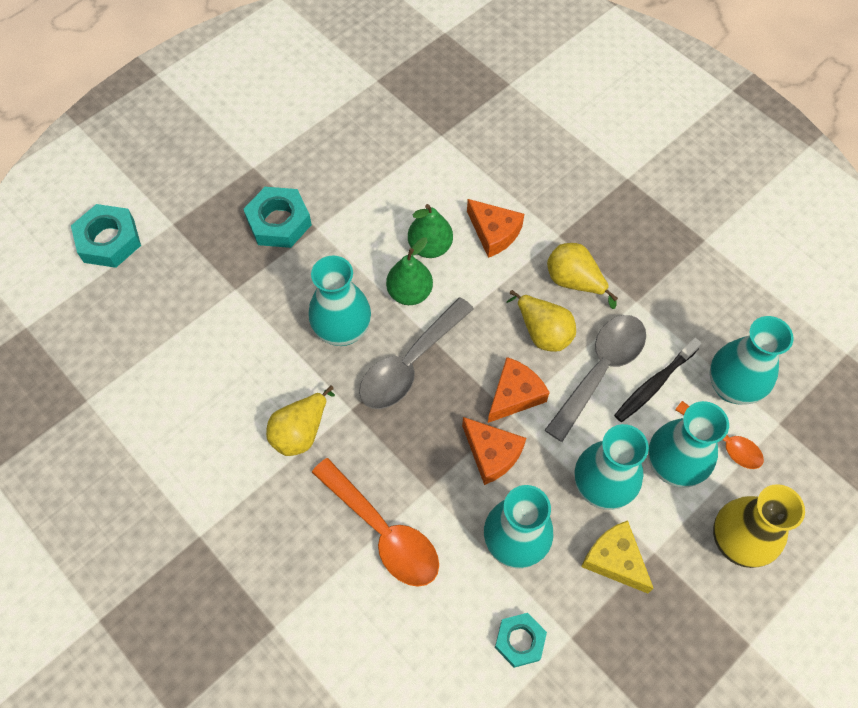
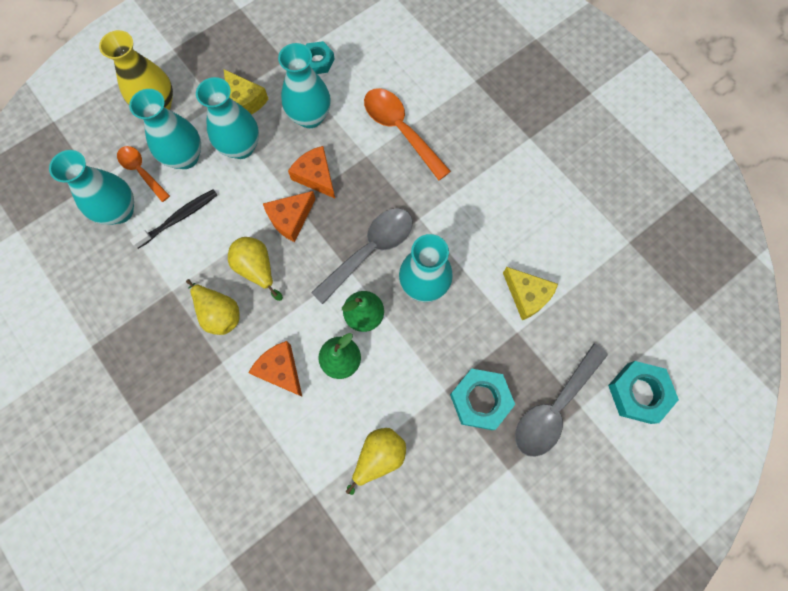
camera: 175 degrees left, 10 degrees up
(220, 328) = (527, 295): none -> yellow cheese
(301, 432) = (458, 203): yellow pear -> yellow pear (379, 456)
(600, 370) = (218, 233): grey spoon -> grey spoon (554, 407)

